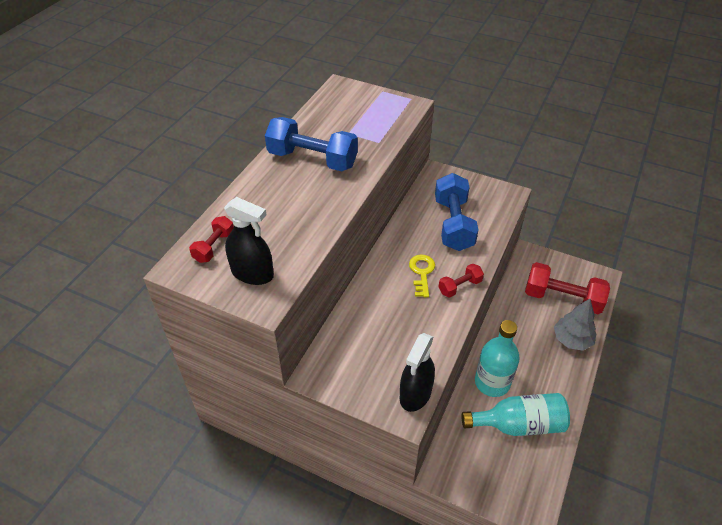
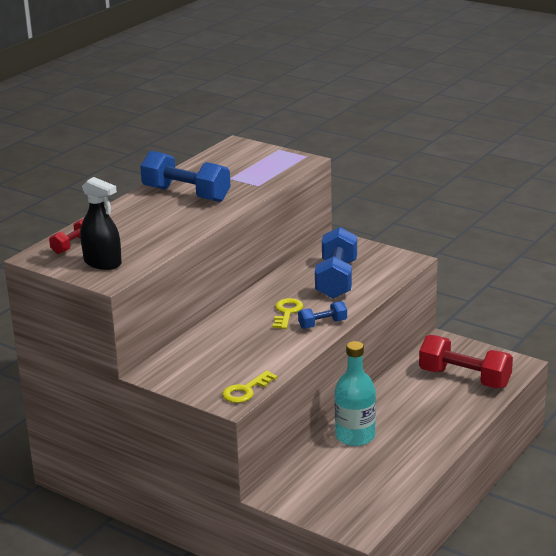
camera: 10 degrees right, 20 degrees down
(415, 394) = (245, 391): black spray bottle -> yellow key
(460, 286) = (322, 324): red dumbbell -> blue dumbbell
(519, 424) = (371, 468): turquoise bottle -> none
(572, 340) = (460, 411): grey tree -> none

